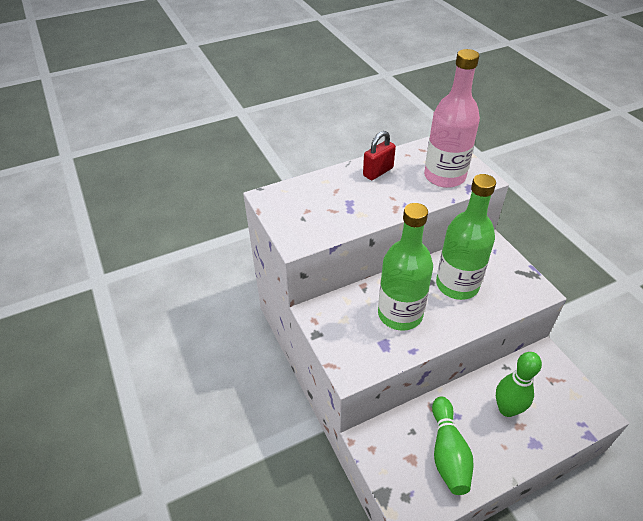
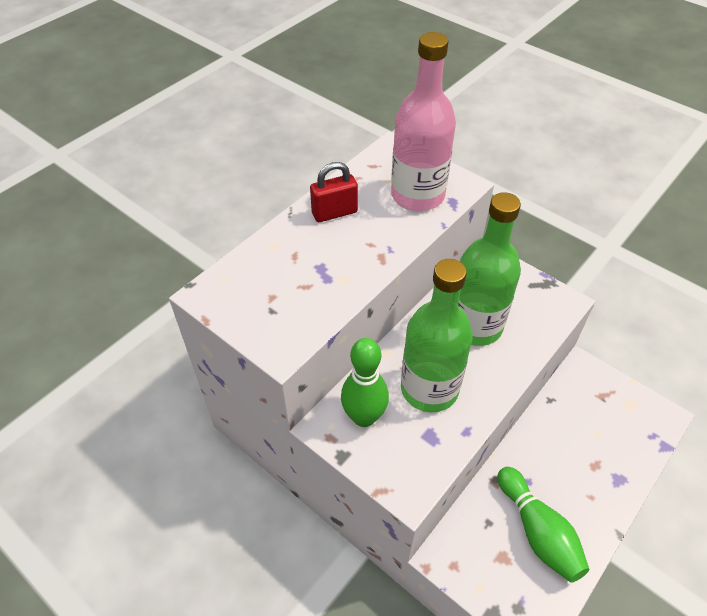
camera: 25 degrees left, 5 degrees up
(378, 172) = (334, 213): red padlock -> red padlock turned 45 degrees clockwise
(507, 409) = (574, 450): green bowling pin -> green bowling pin (364, 417)

